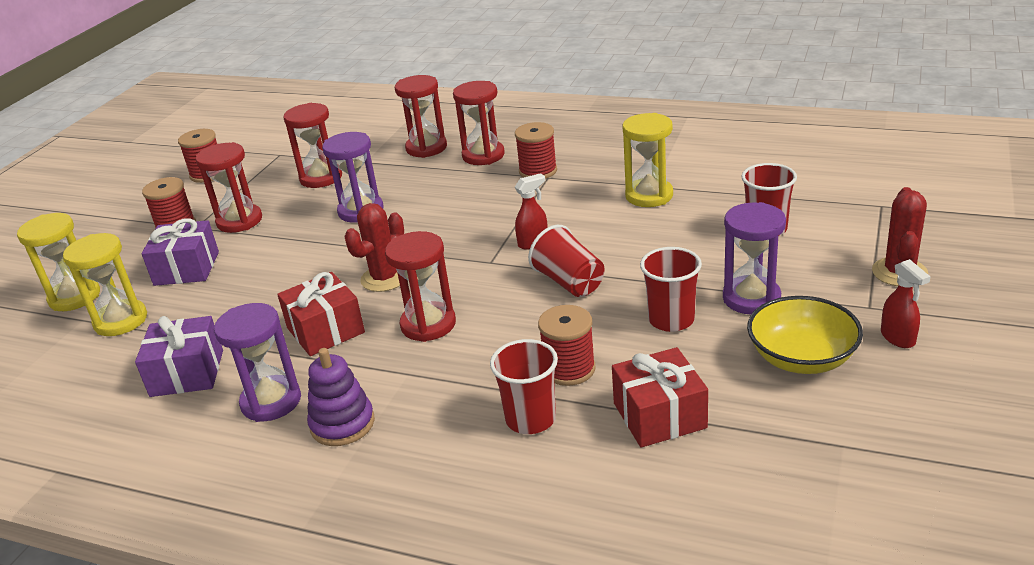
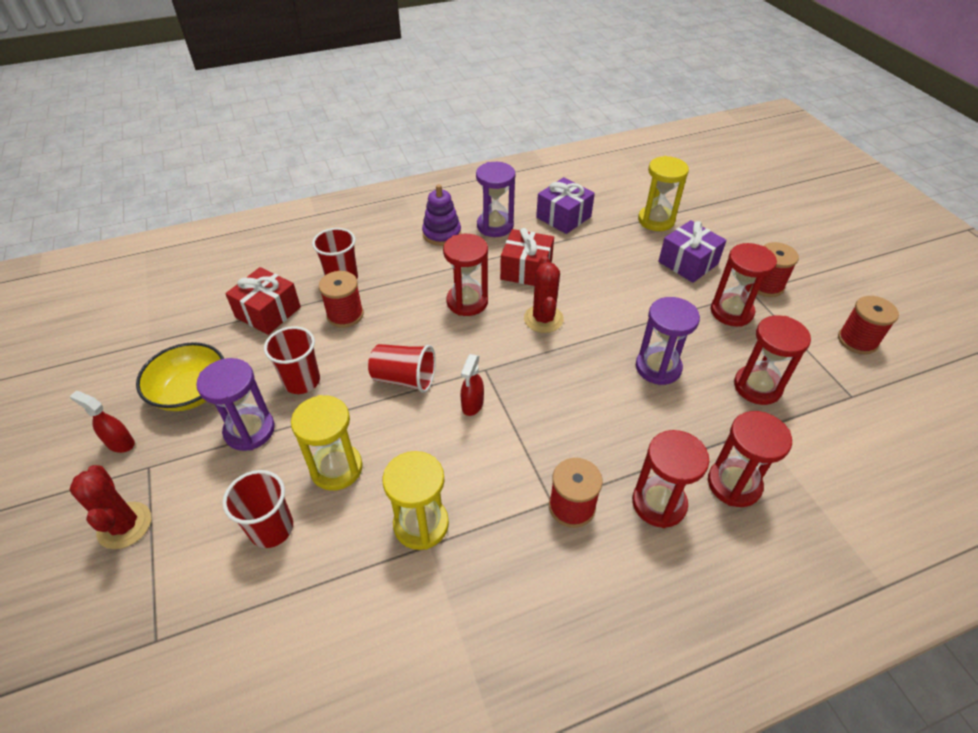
camera: 135 degrees right, 15 degrees up
(75, 297) = (713, 218): yellow hourglass -> yellow hourglass (336, 468)

